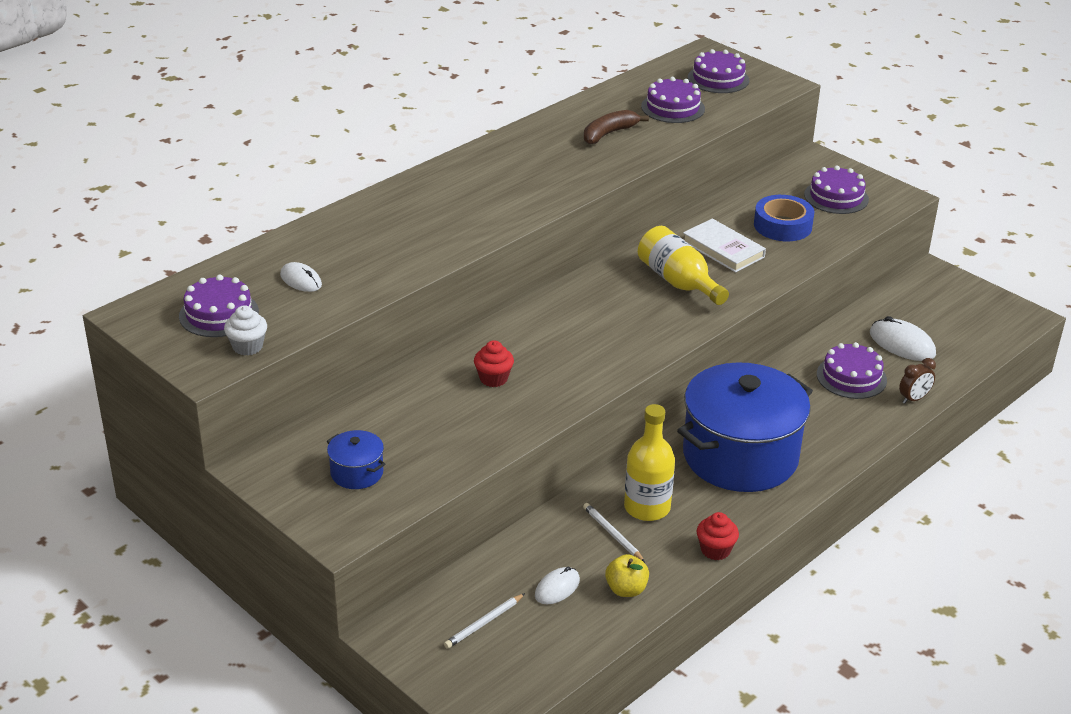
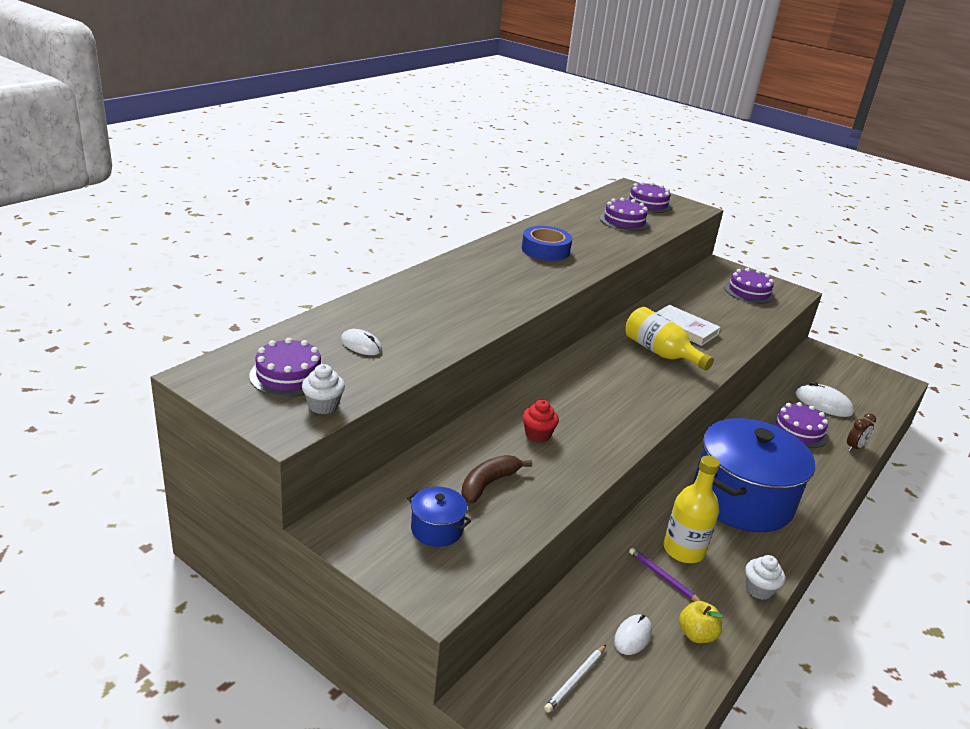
camera: 10 degrees left, 5 degrees down
(609, 133) = (584, 237): brown banana -> brown banana (488, 484)
(612, 534) = (663, 577): white pencil -> purple pencil
(715, 550) = (759, 589): red cupcake -> white cupcake
(782, 225) = (720, 311): blue tape -> blue tape (545, 250)

